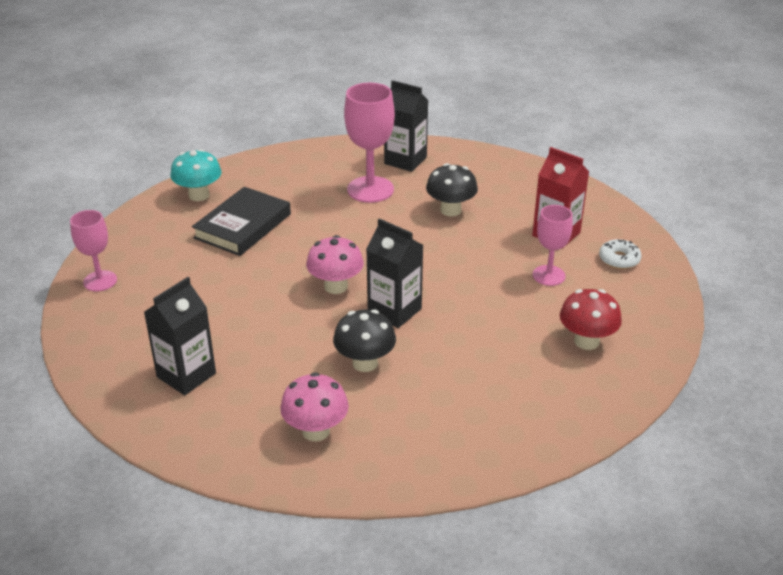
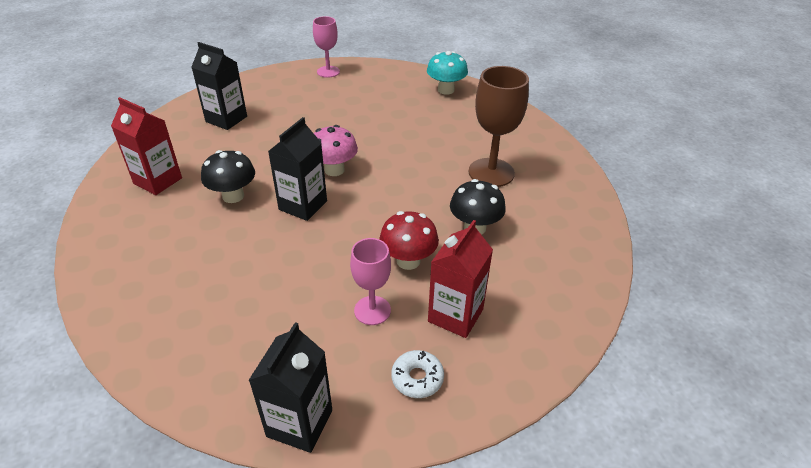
camera: 80 degrees right, 5 degrees up
(243, 226) = (409, 115): black book -> none
(316, 431) = (158, 181): pink mushroom -> red carton
(370, 189) = (491, 172): pink goblet -> brown goblet
(405, 160) = (555, 189): black carton -> black carton (299, 423)
(586, 341) = (257, 345): red mushroom -> red mushroom (408, 261)

